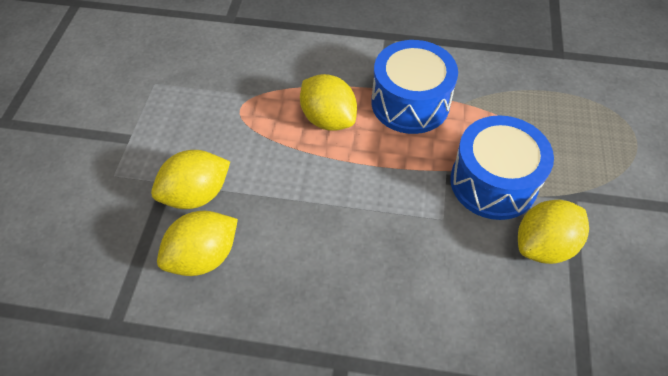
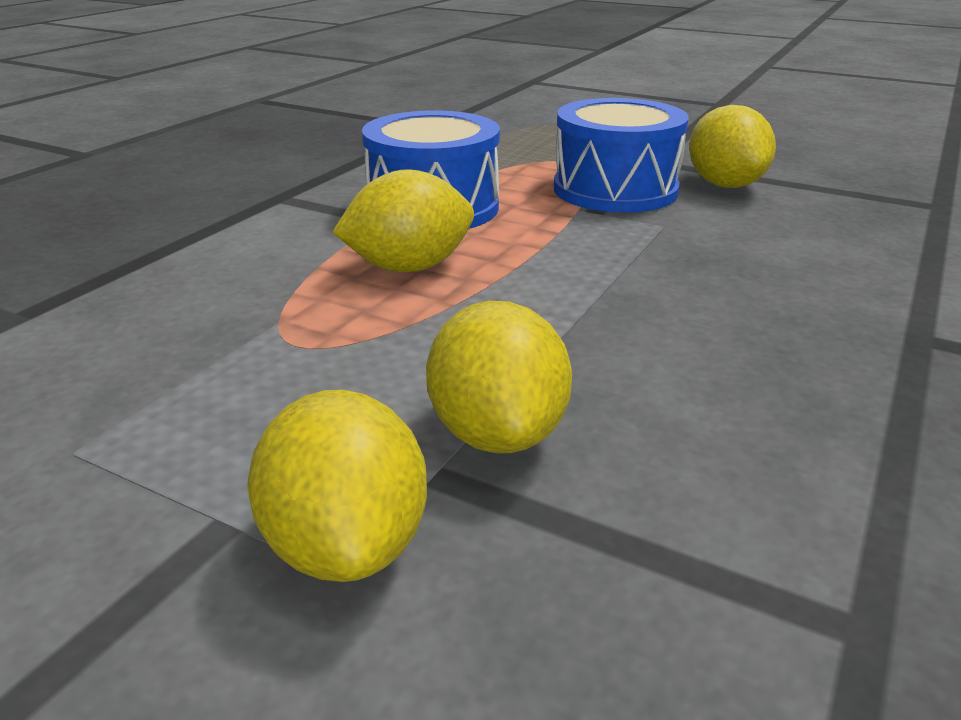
camera: 70 degrees left, 25 degrees down
(203, 257) = (676, 447): yellow lemon -> yellow lemon (346, 545)

